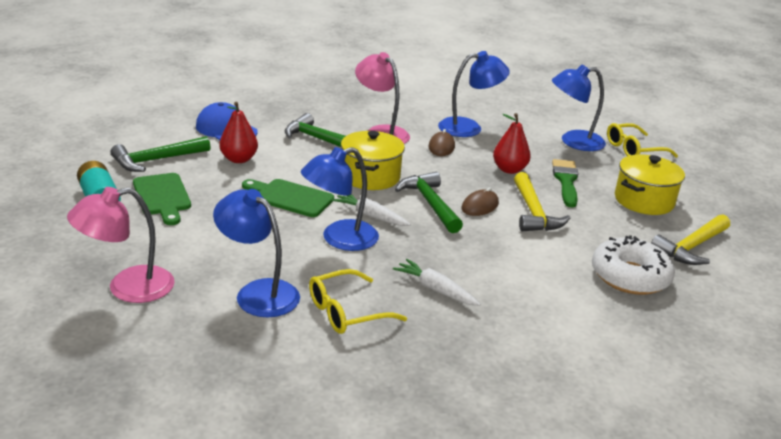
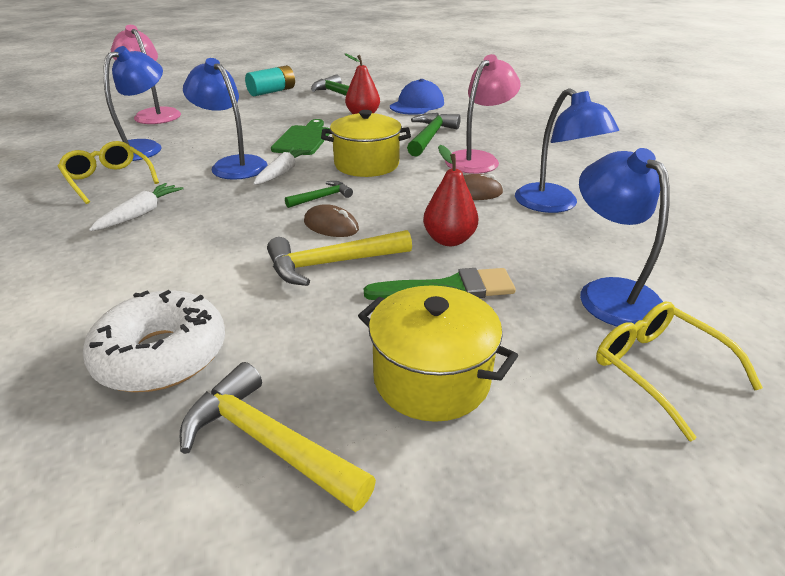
camera: 80 degrees right, 5 degrees up
(162, 196) = (284, 104): green cutting board -> none
(430, 204) = (322, 197): green hammer -> green hammer, size x0.57

